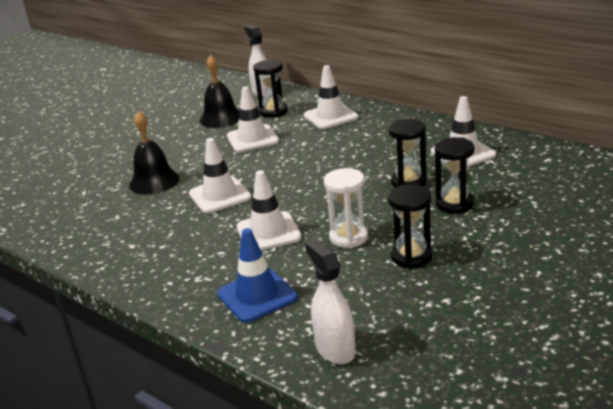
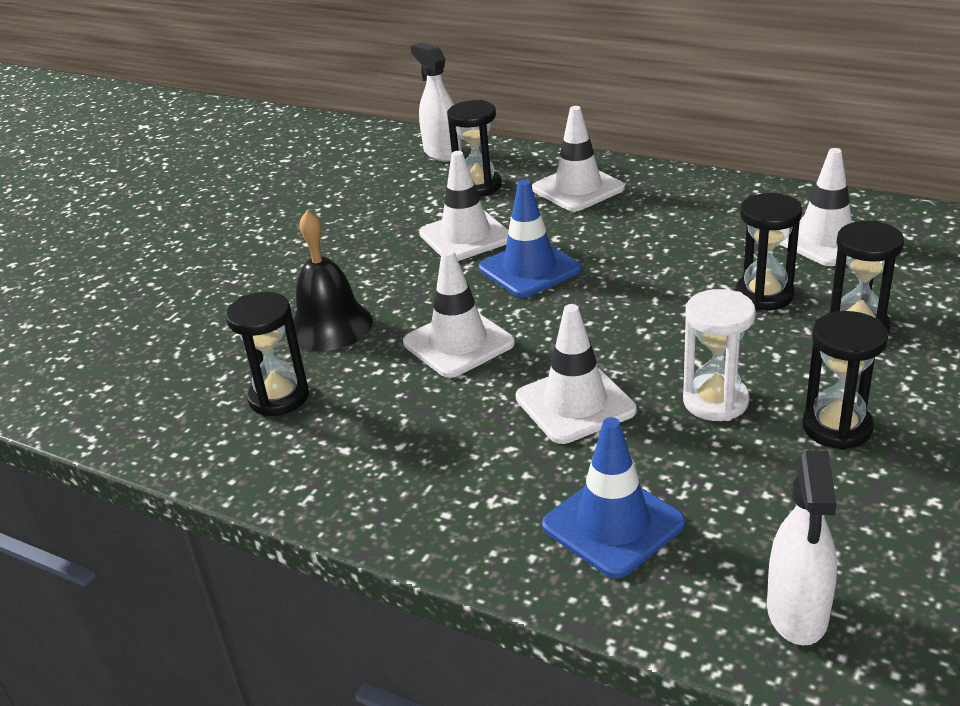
camera: 10 degrees left, 5 degrees up
(109, 216) = (279, 397): none -> black hourglass
(221, 118) = (393, 203): black bell -> none
(280, 159) = (529, 269): none -> blue traffic cone
(335, 349) = (797, 613): white spray bottle -> white spray bottle turned 135 degrees counterclockwise

